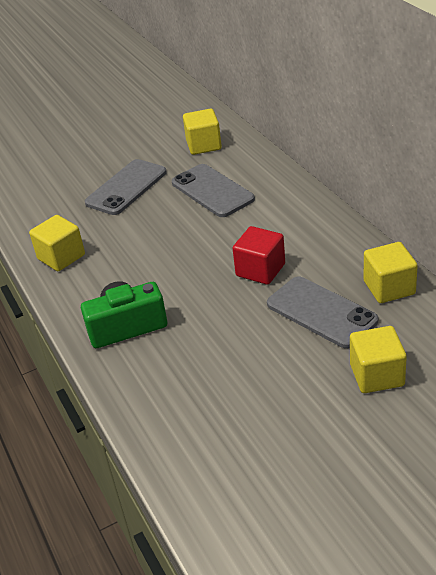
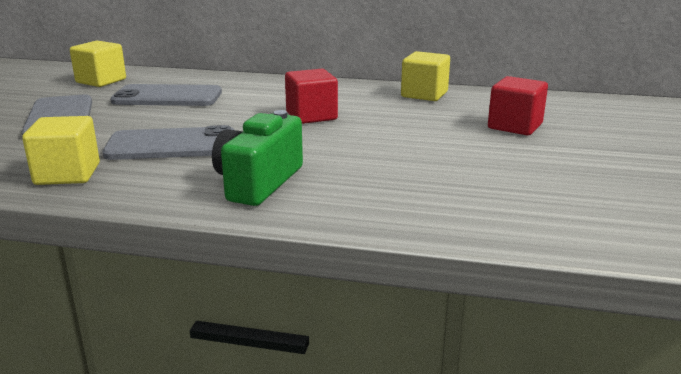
camera: 55 degrees left, 15 degrees down
(321, 312) = (408, 117): grey phone -> grey phone (172, 145)
(377, 375) = (515, 126): yellow cube -> red cube

